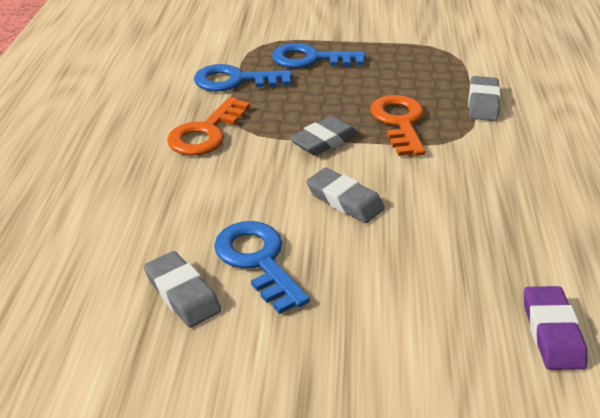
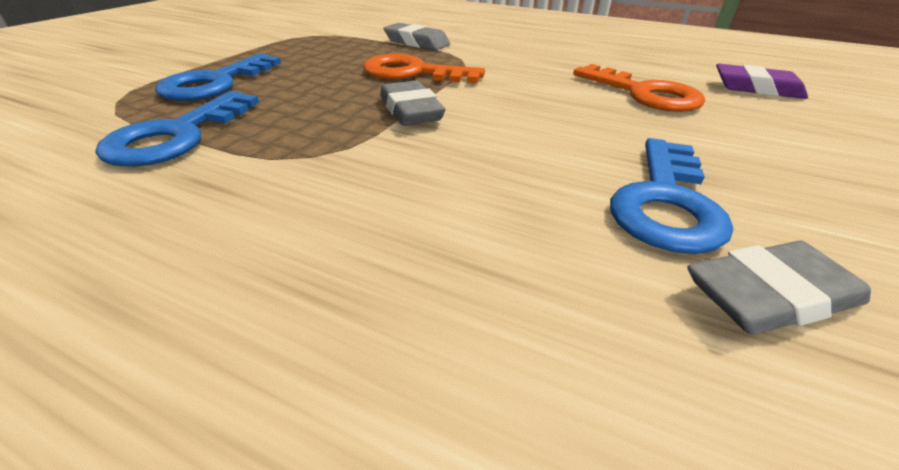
camera: 70 degrees left, 0 degrees up
(206, 133) = (294, 186): orange key -> orange key (644, 94)
(258, 260) = (665, 202): blue key -> blue key turned 60 degrees counterclockwise
(344, 200) = (543, 123): grey eraser -> none

